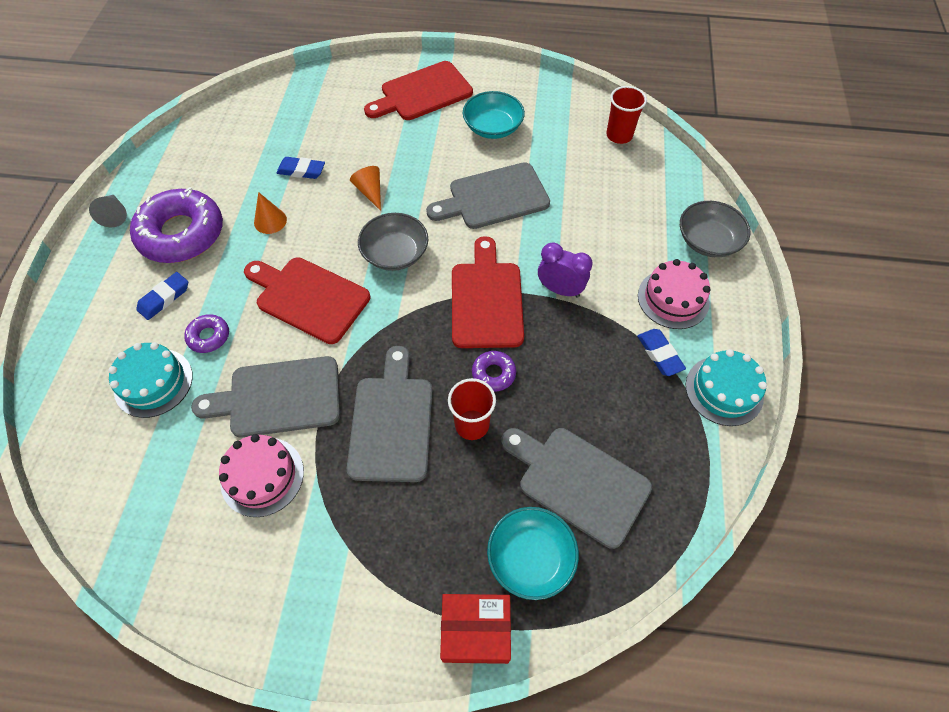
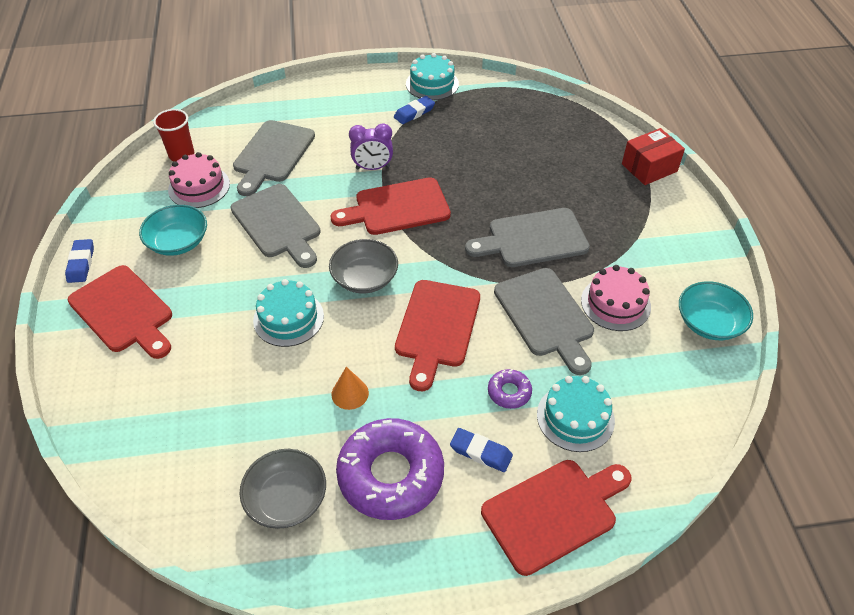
camera: 105 degrees left, 10 degrees down
(82, 334) = (554, 512): none -> red cutting board
(115, 215) = (381, 568): grey cone -> none
(301, 170) = (268, 389): blue eraser -> blue eraser (81, 263)
(370, 191) = (288, 318): orange cone -> turquoise cake
(472, 424) = (513, 195): red cup -> none
(475, 631) = (649, 168): red box -> red box turned 75 degrees clockwise
(493, 374) = (465, 191): purple donut -> none
(530, 557) = (591, 152): turquoise bowl -> turquoise bowl (709, 323)
(560, 290) = (372, 168): purple clock -> purple clock turned 105 degrees counterclockwise
(578, 482) = (530, 138): grey cutting board -> grey cutting board (272, 154)
(673, 299) = (362, 110): pink cake -> pink cake (199, 187)
(708, 241) = (299, 98): grey bowl -> grey bowl (286, 498)

